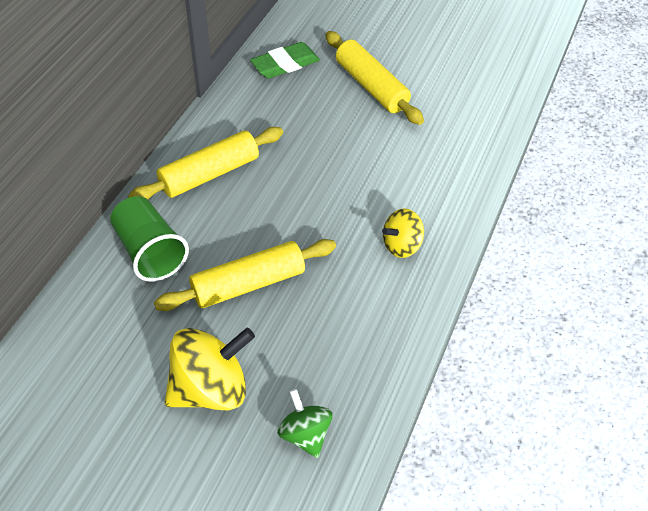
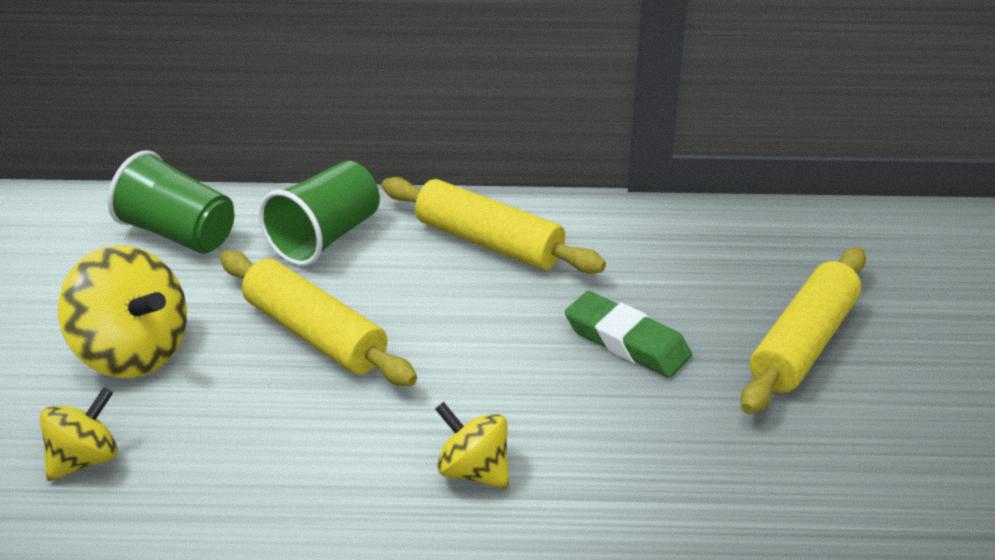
camera: 70 degrees right, 15 degrees down
(88, 334) = (178, 233): none -> green cup
(285, 64) = (765, 243): green eraser -> green eraser (627, 342)
(305, 434) = (85, 459): green spinning top -> yellow spinning top

